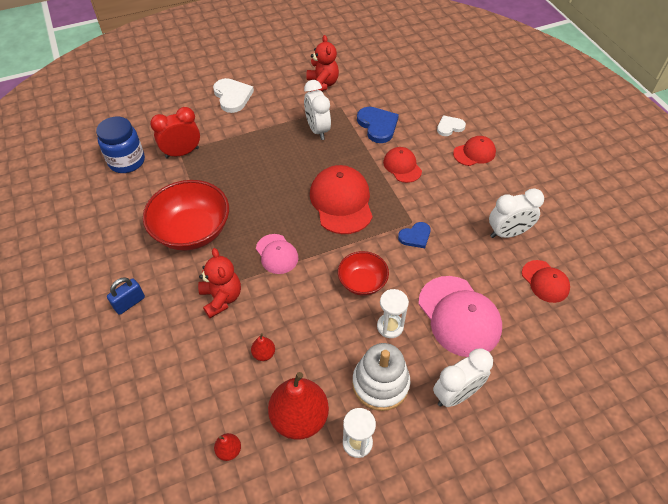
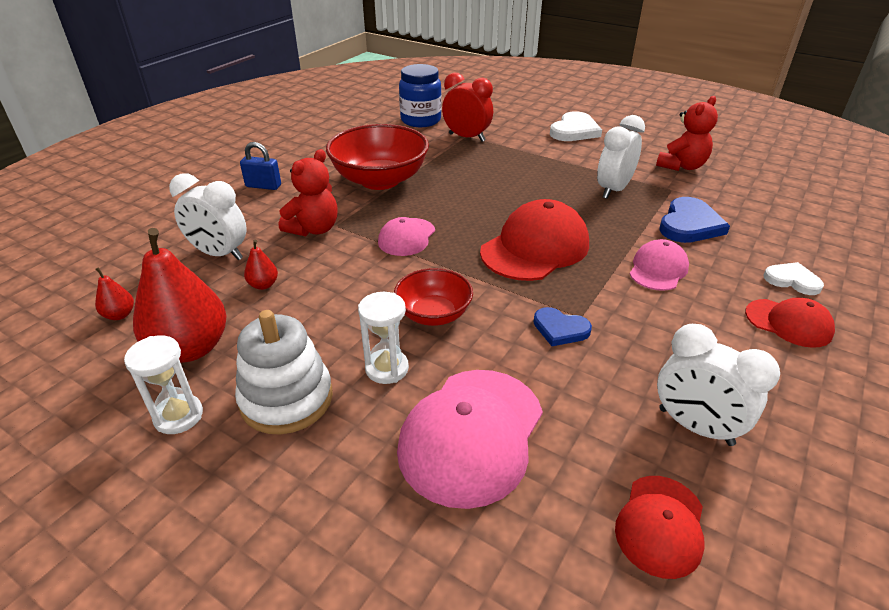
camera: 55 degrees right, 15 degrees down
(402, 166) = (658, 269): red cap -> pink cap
(456, 394) = (324, 493): white clock -> white clock (219, 254)

